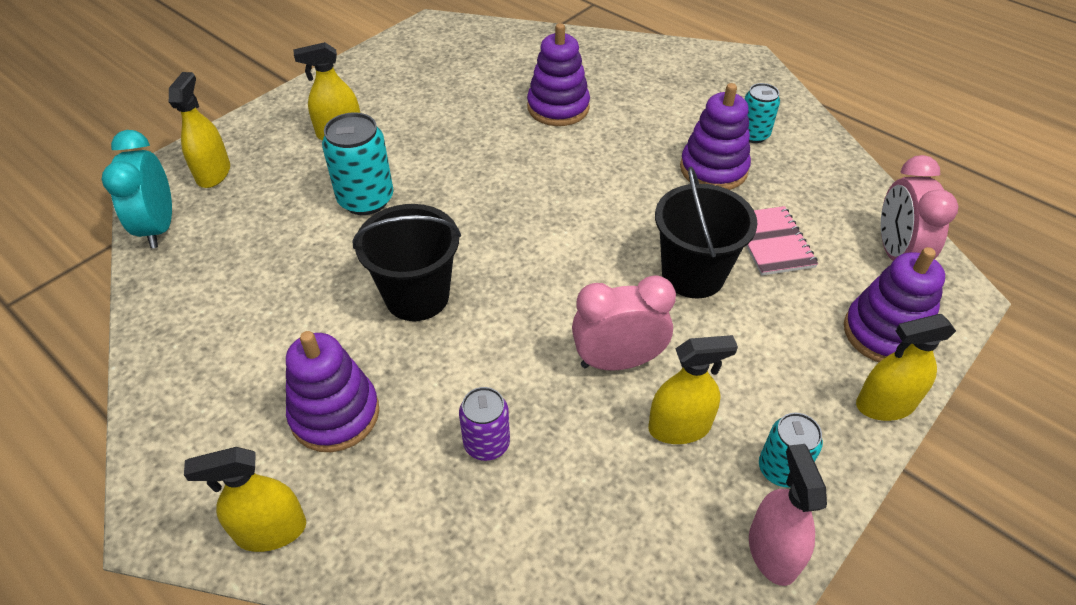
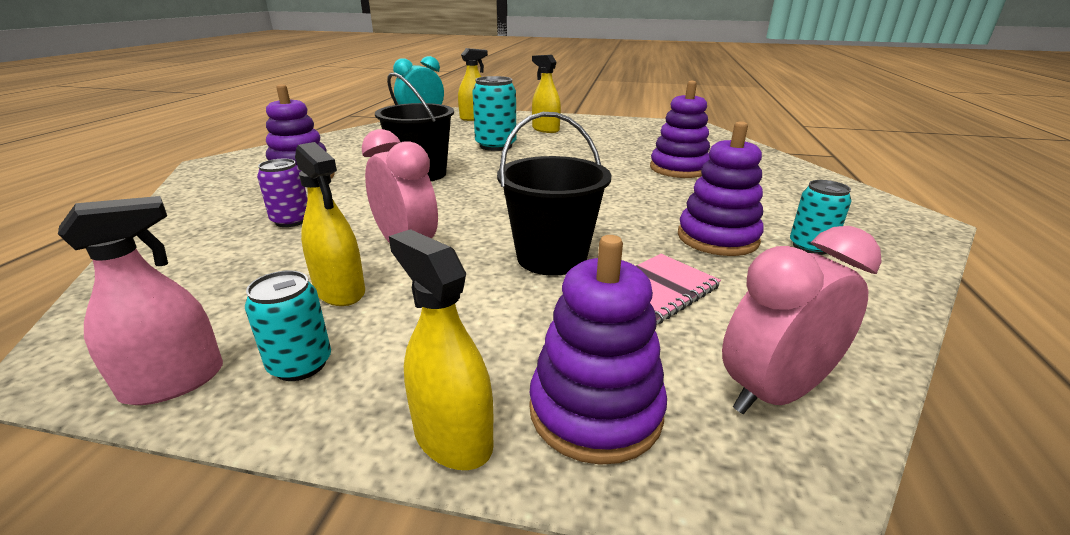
camera: 60 degrees right, 20 degrees down
(271, 530) = (205, 184): yellow spray bottle -> none

